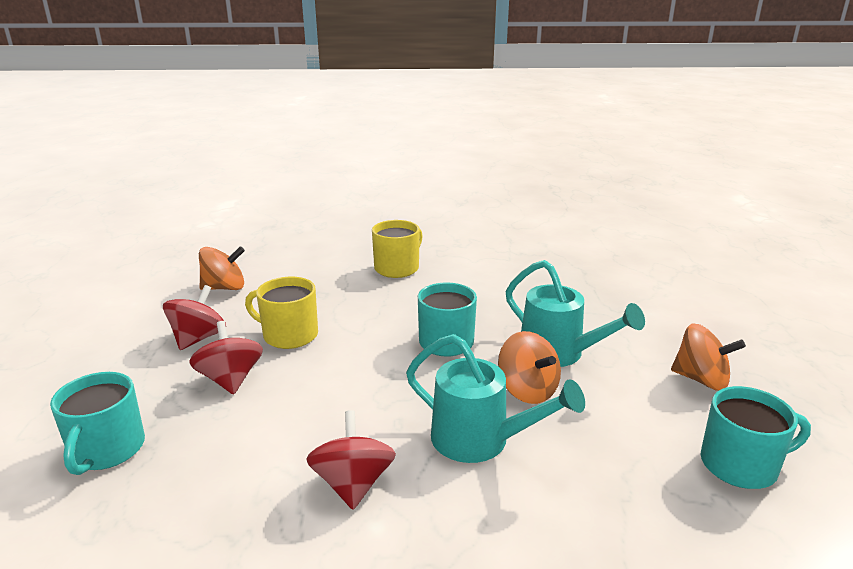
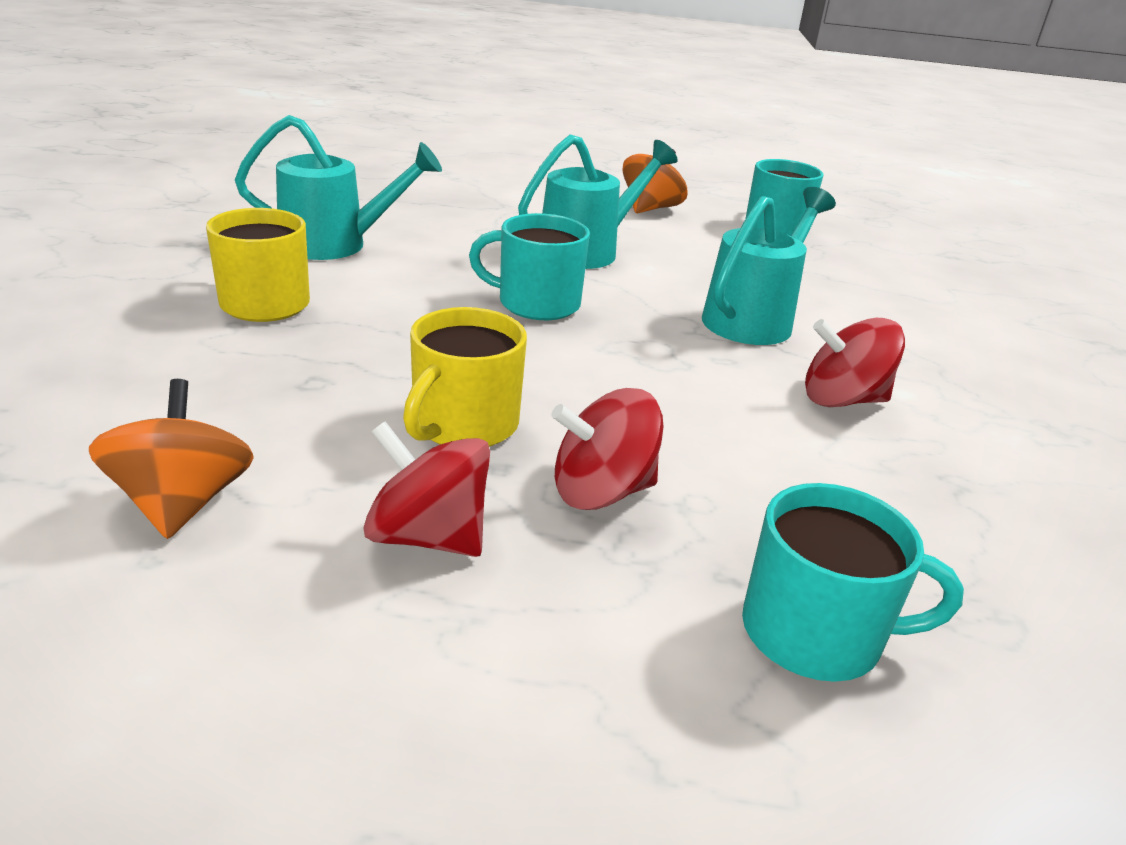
camera: 85 degrees left, 5 degrees up
(487, 271) = (336, 245): none -> turquoise watering can
(527, 390) = (660, 280): orange spinning top -> none

